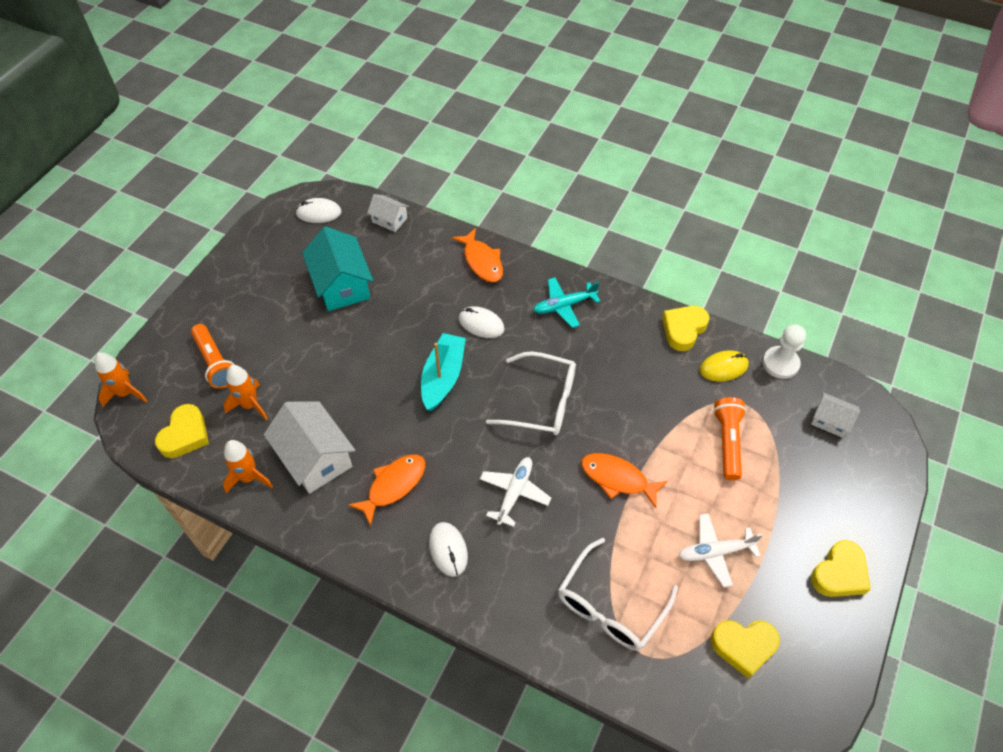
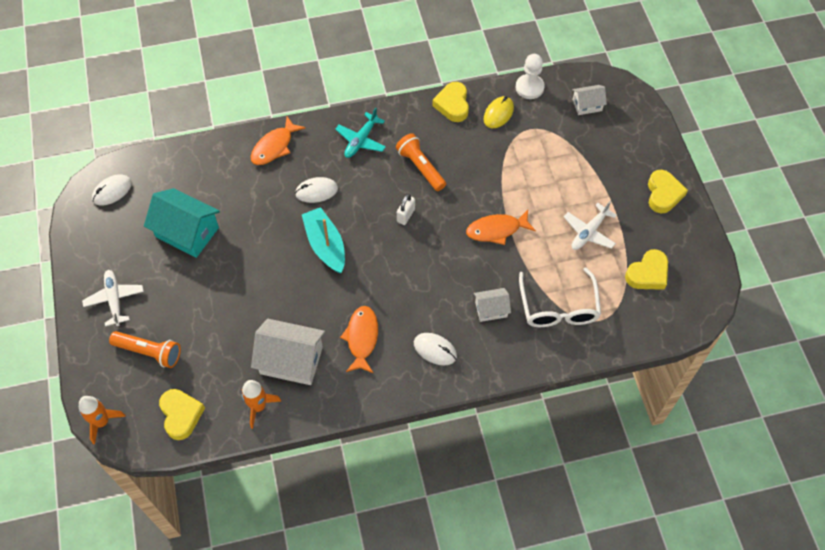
camera: 40 degrees left, 5 degrees up
(250, 405) = (207, 361): orange rocket -> none
(389, 220) = (174, 160): white house -> white house (491, 309)
(482, 261) = (274, 147): orange fish -> orange fish turned 105 degrees clockwise
(514, 492) = (442, 285): white plane -> white plane (114, 299)
(541, 401) = (406, 215): white glasses -> white padlock
(727, 442) = (540, 160): orange flashlight -> orange flashlight (420, 167)

